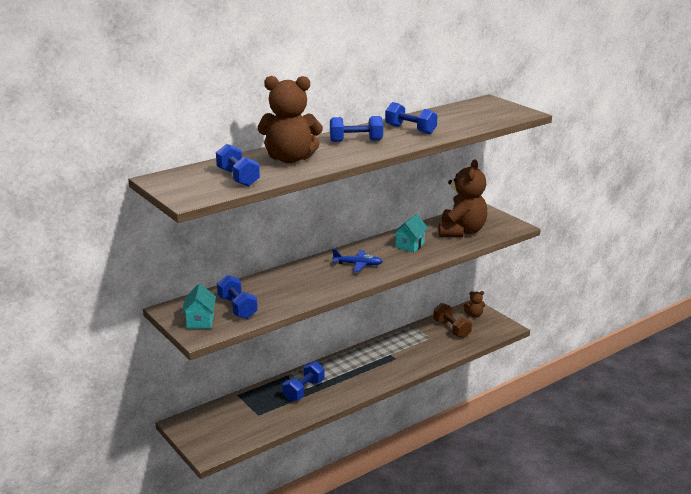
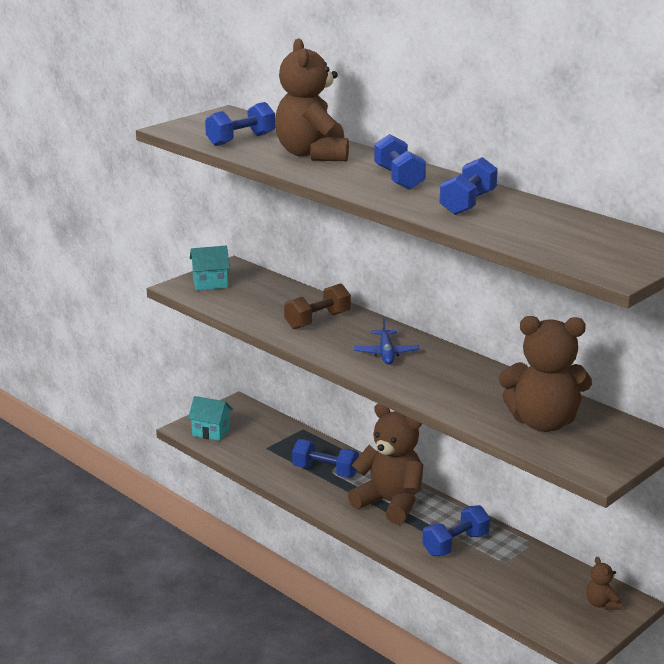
camera: 80 degrees right, 0 degrees up
(237, 308) = (245, 297): blue dumbbell -> blue dumbbell (455, 544)
(354, 369) = (390, 503): none -> brown teddy bear
(410, 245) = (467, 384): turquoise house -> turquoise house (211, 432)
(451, 329) = (541, 582): brown dumbbell -> brown dumbbell (317, 321)

